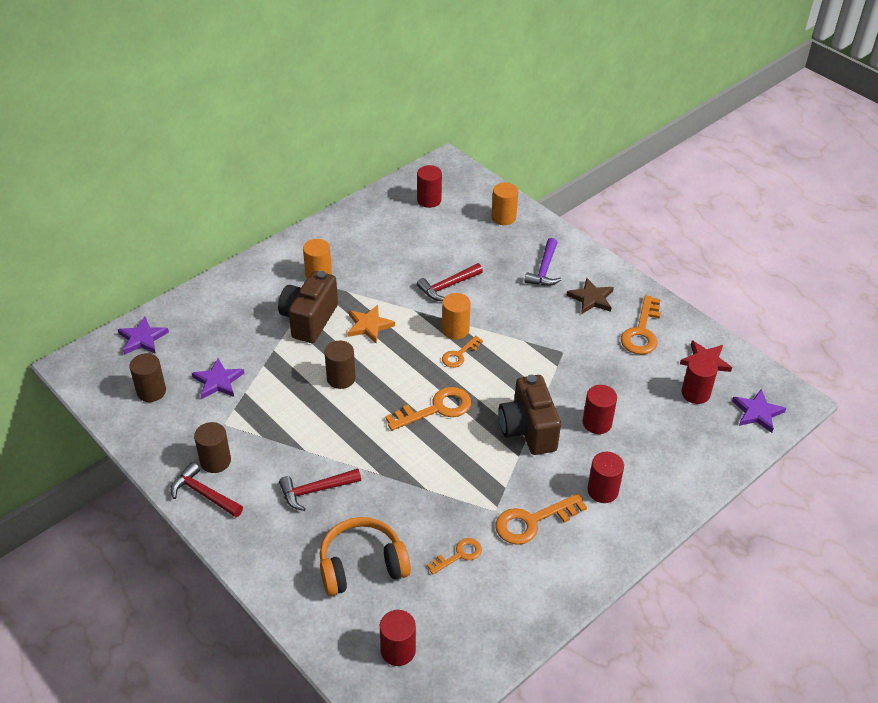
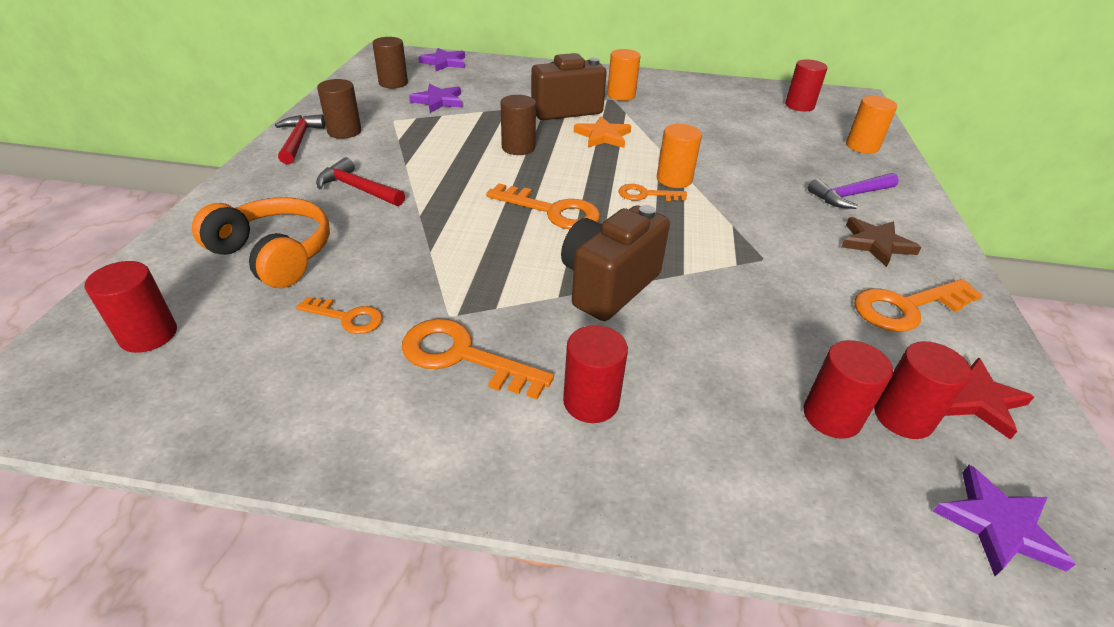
camera: 50 degrees right, 5 degrees down
(447, 286) = (720, 153): red hammer -> none
(597, 423) = (700, 338): red cylinder -> red cylinder (831, 416)

